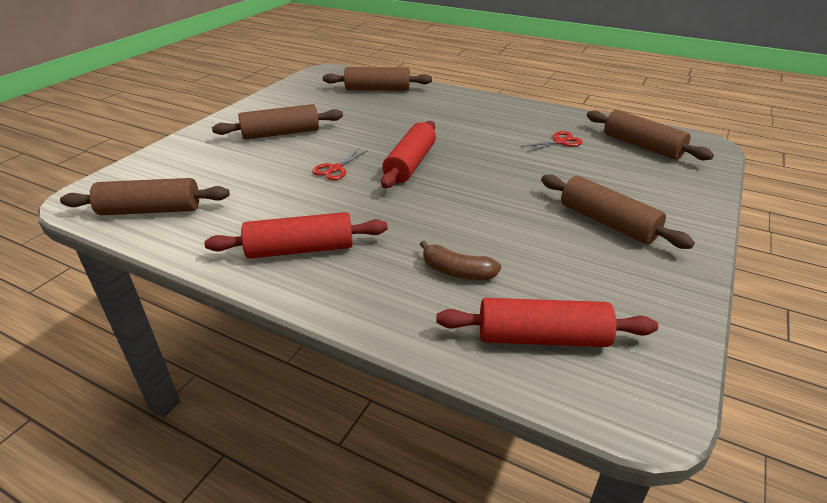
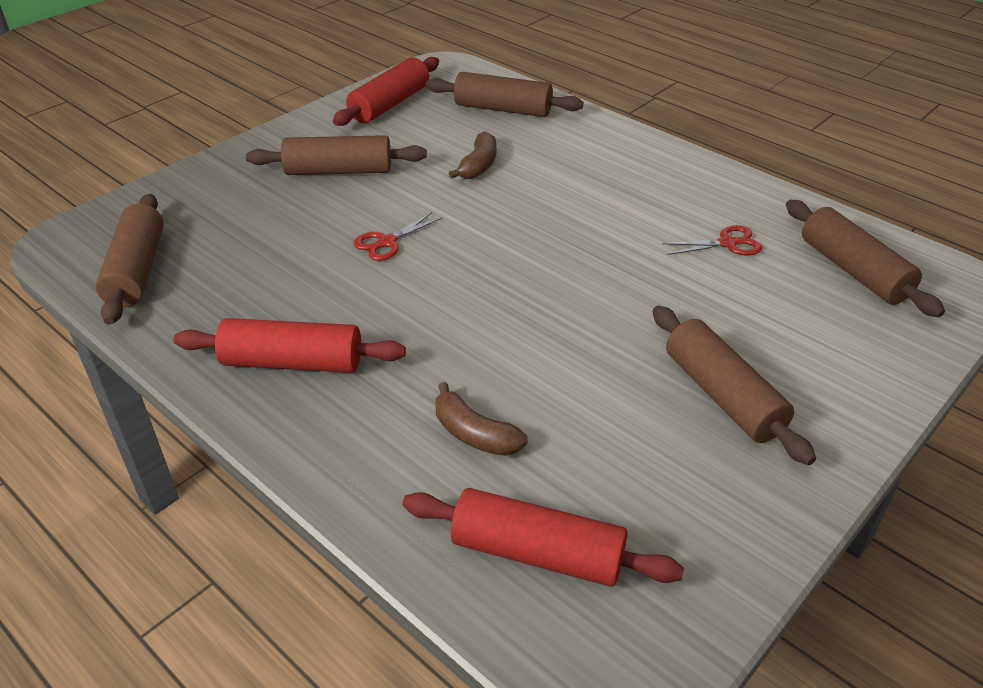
camera: 15 degrees right, 5 degrees up
(151, 210) = (137, 270): brown rolling pin -> brown rolling pin turned 75 degrees clockwise
(377, 120) = (479, 165): none -> brown banana
(410, 164) = (491, 250): red rolling pin -> red rolling pin (390, 104)

